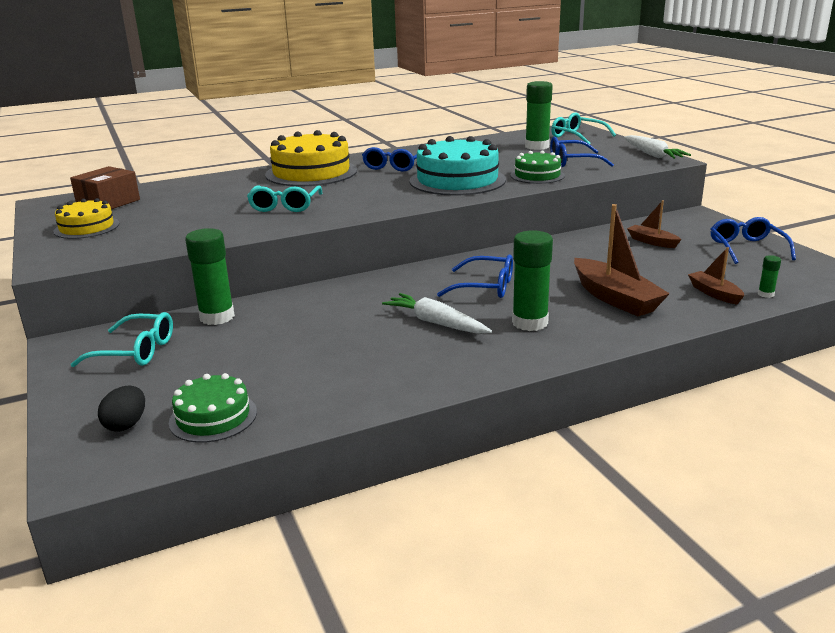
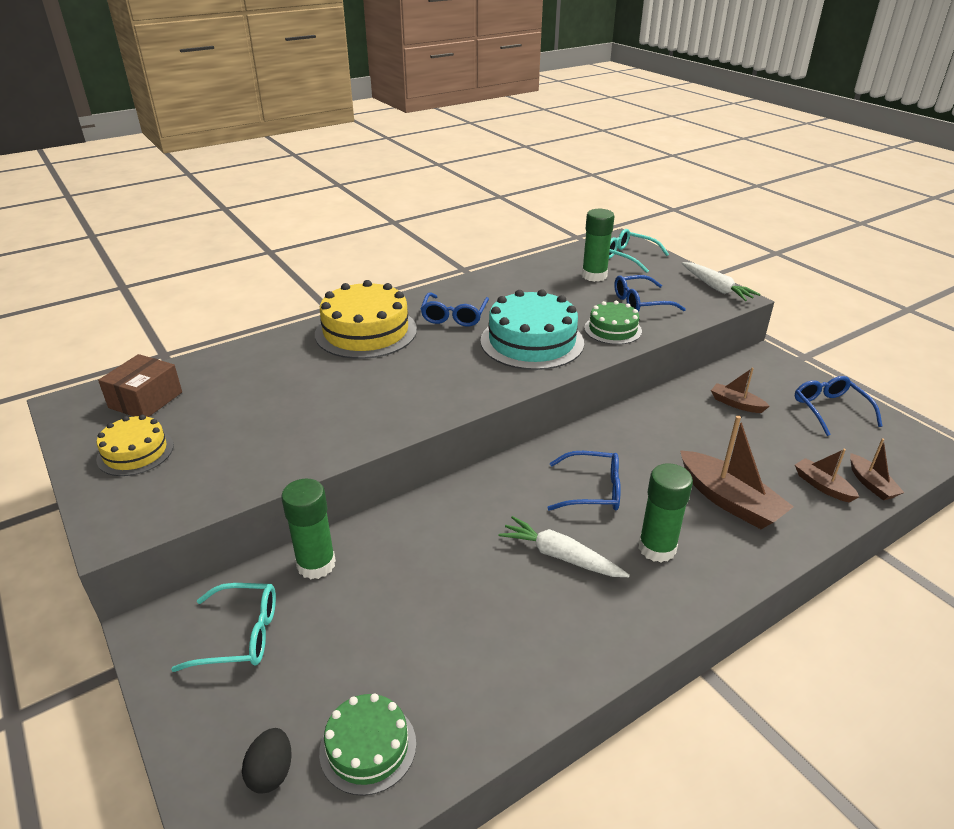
camera: 10 degrees left, 10 degrees up
(285, 206) = (357, 397): turquoise glasses -> none
(765, 294) = (871, 484): green glue stick -> brown boat

